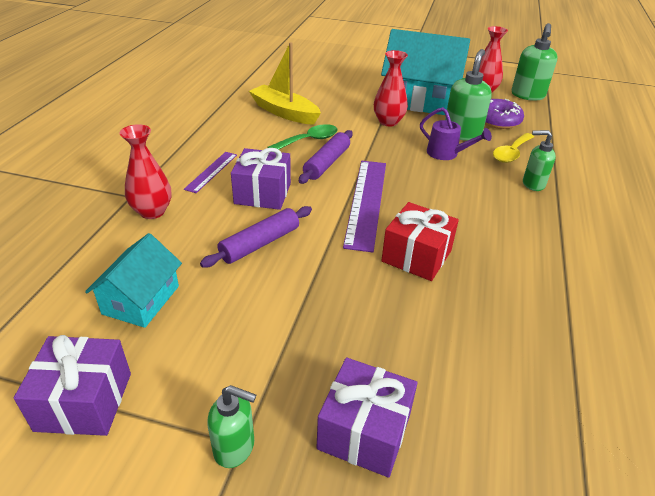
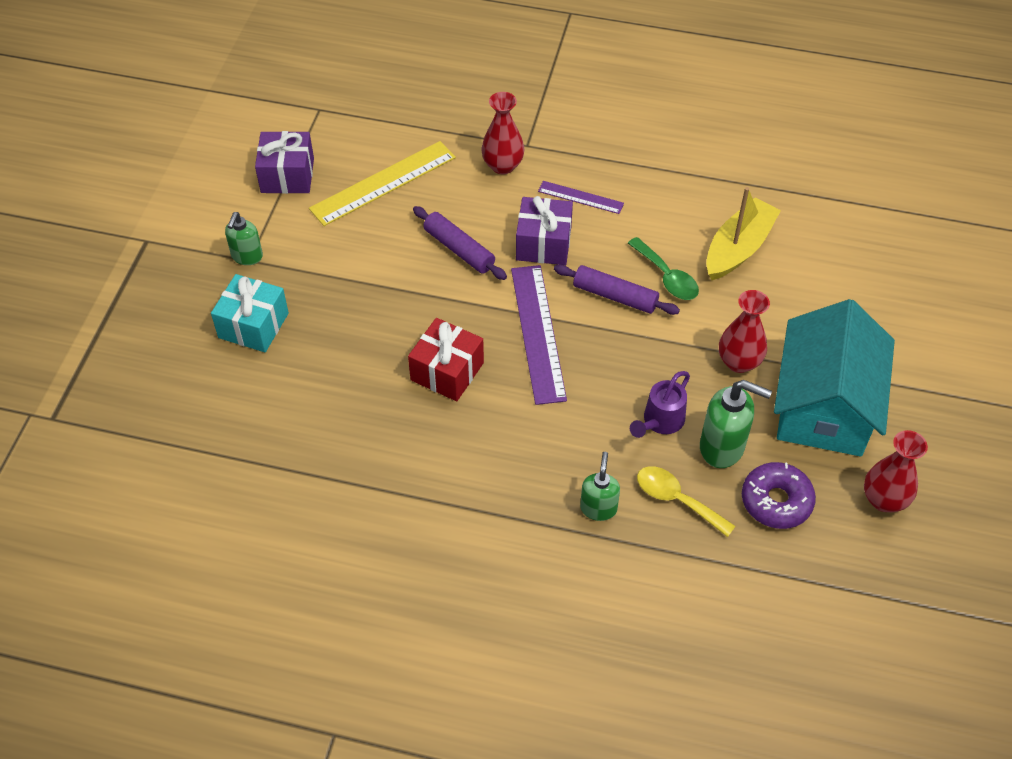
camera: 90 degrees right, 15 degrees up
(141, 300) = (383, 183): turquoise house -> yellow ruler
(364, 431) = (253, 325): purple gift -> turquoise gift
(366, 202) = (537, 333): purple ruler -> purple ruler turned 75 degrees clockwise
(527, 96) = (887, 566): green soap dispenser -> none

